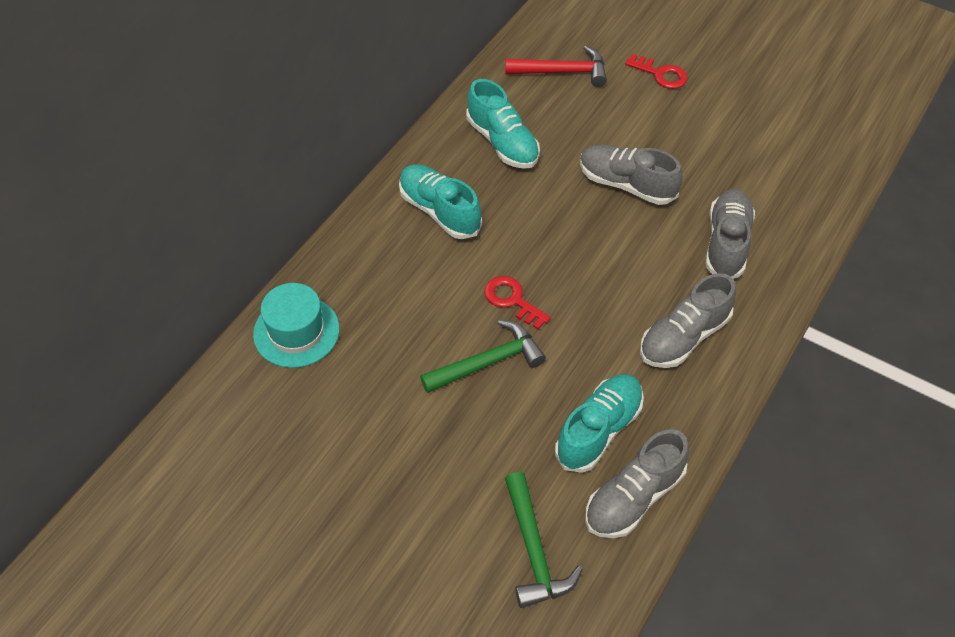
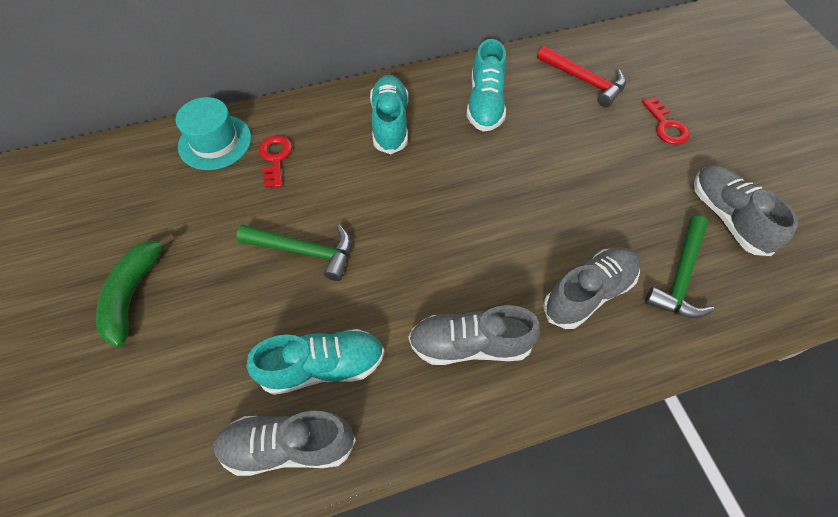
camera: 40 degrees right, 5 degrees up
(384, 497) = (134, 293): none -> green banana
(512, 300) = (370, 218): red key -> red key (275, 158)
(534, 550) = (174, 422): green hammer -> green hammer (680, 276)
(626, 184) = (549, 191): grey shoe -> grey shoe (727, 217)

